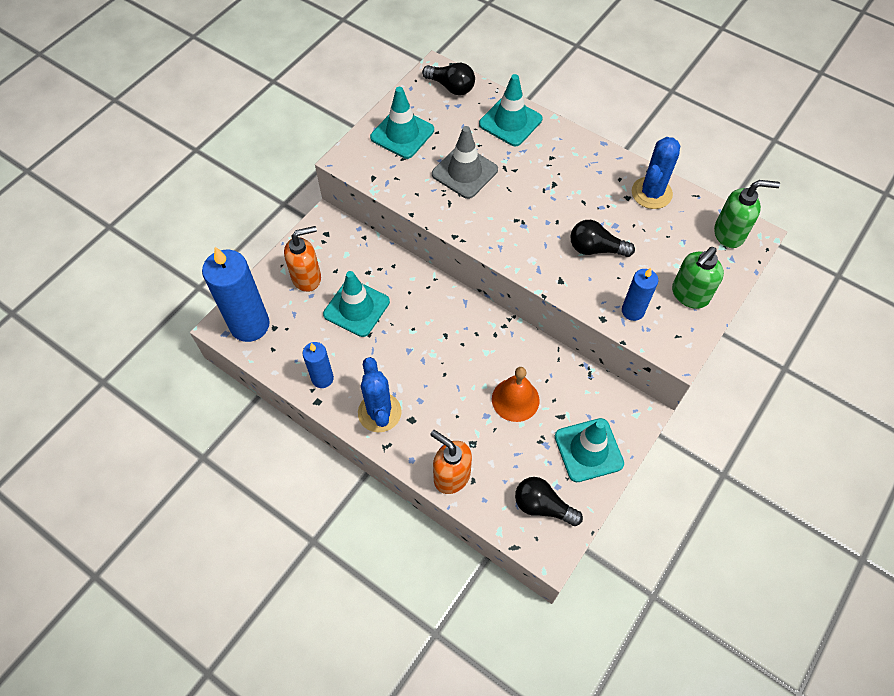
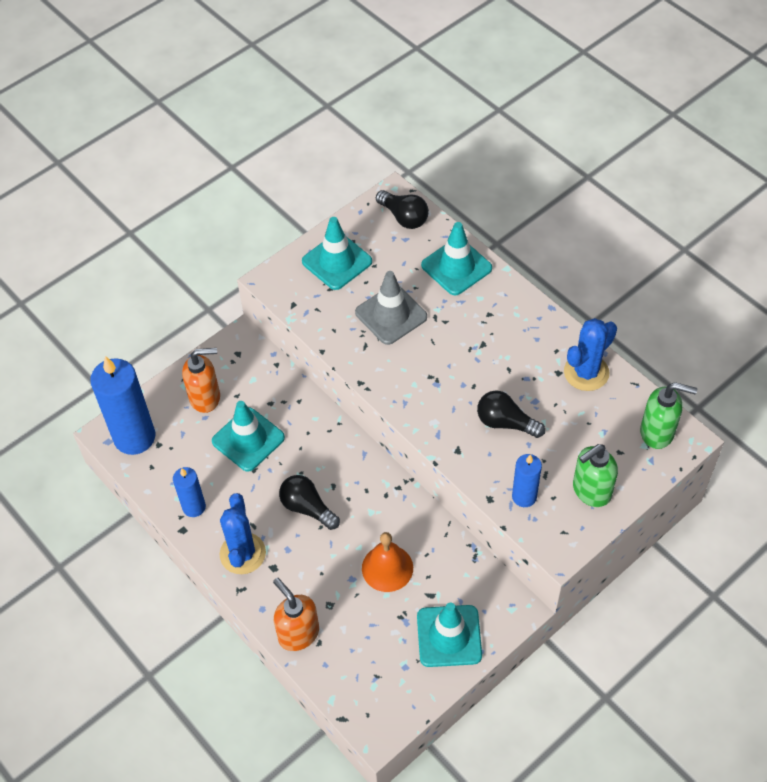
camera: 15 degrees right, 5 degrees down
(543, 506) = (383, 683): black light bulb -> black light bulb (307, 508)

